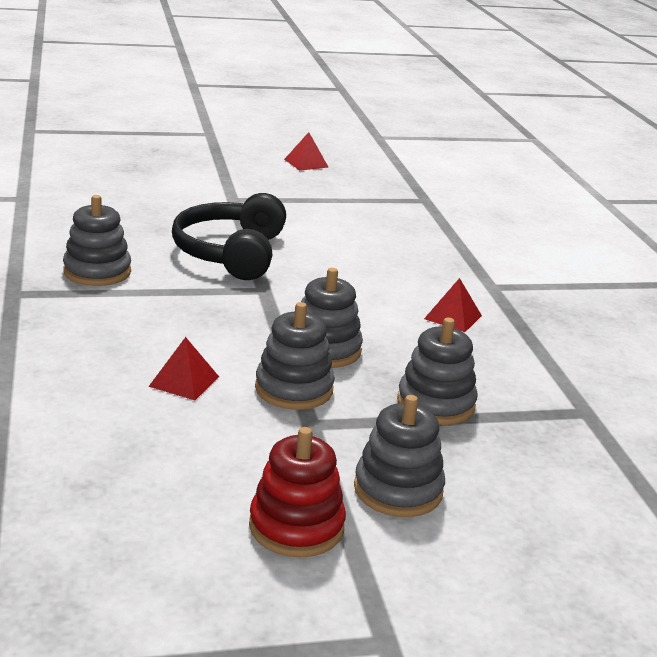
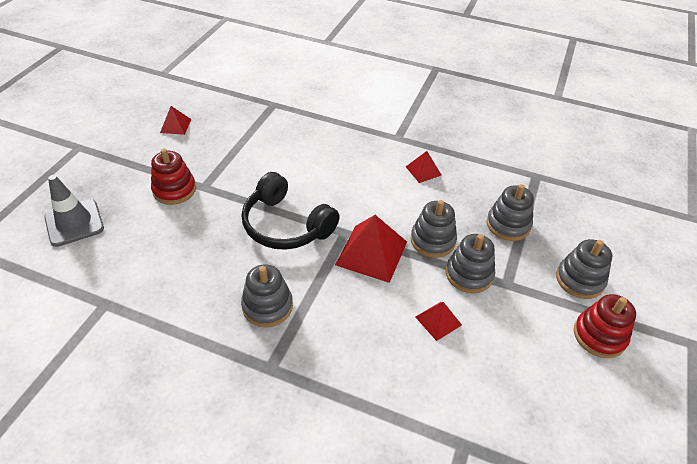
camera: 55 degrees left, 20 degrees up
(107, 159) = (74, 223): none -> grey traffic cone
(209, 187) = (174, 190): none -> red stacking toy
(250, 313) = (371, 253): none -> red pyramid

